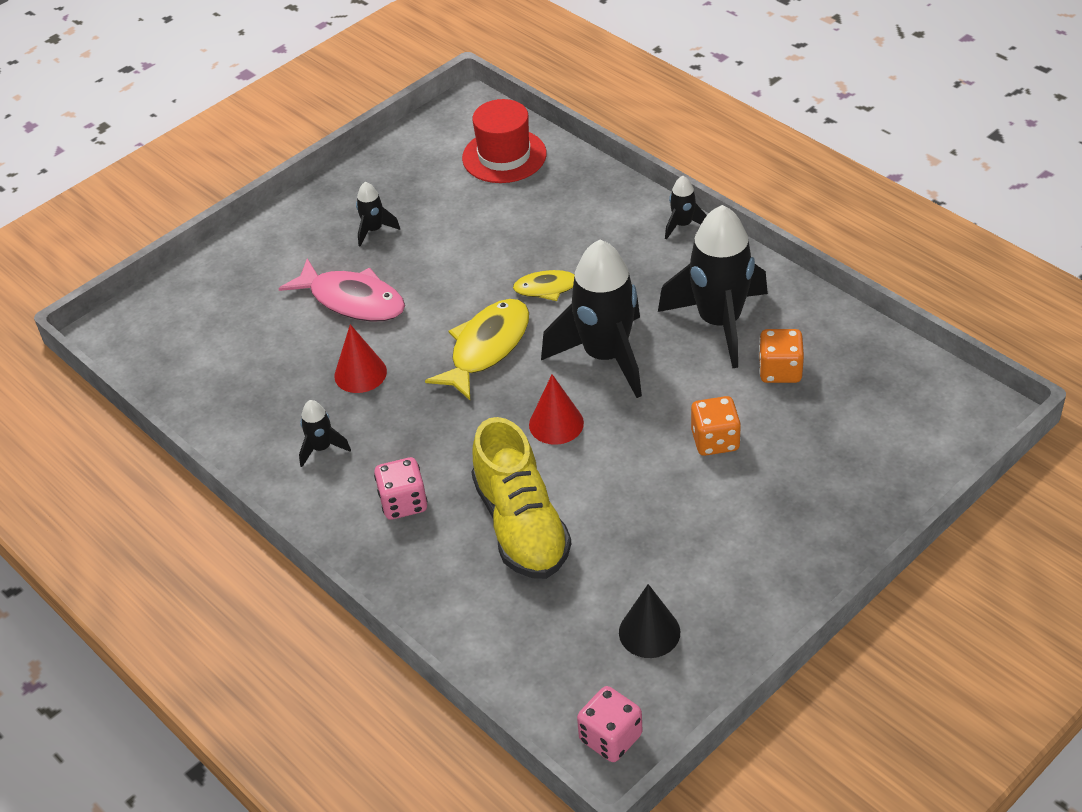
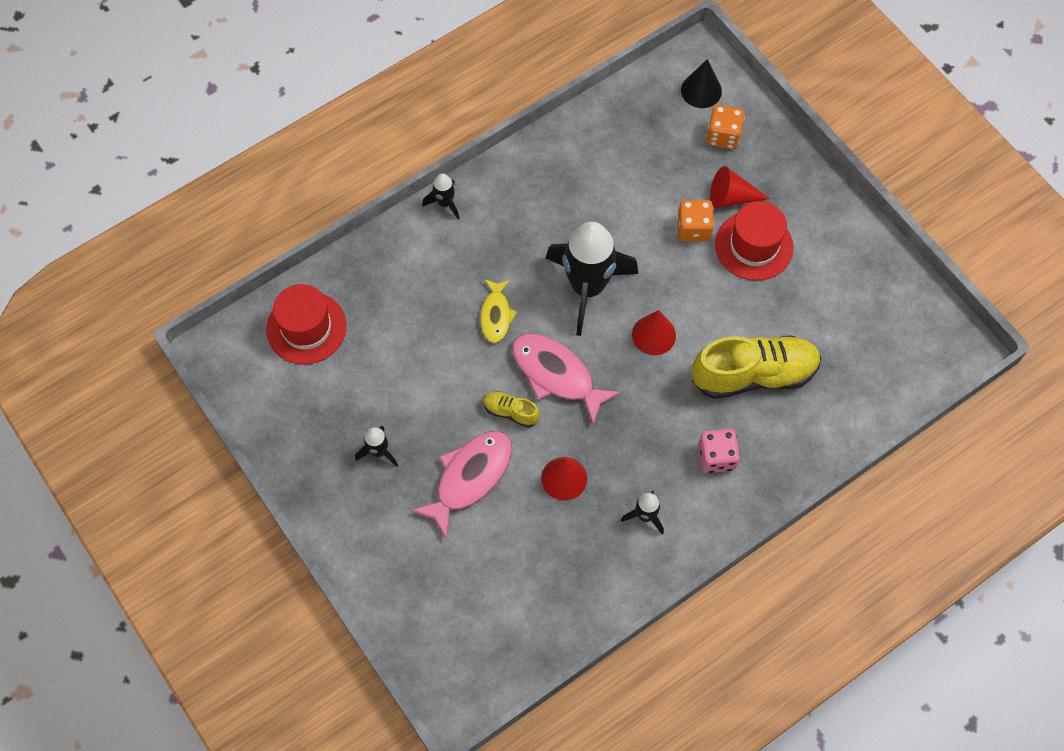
camera: 85 degrees left, 20 degrees up
(434, 319) = (511, 412): none -> yellow shoe
(486, 348) = (556, 375): yellow fish -> pink fish
(610, 737) = (948, 344): pink dice -> none
(649, 632) = (864, 305): black cone -> black cone (701, 90)
(708, 503) = (754, 246): none -> red hat
(719, 322) = (568, 200): black rocket -> none
(774, 472) = (731, 197): none -> red cone
(780, 371) = (630, 171): orange dice -> orange dice (723, 136)

